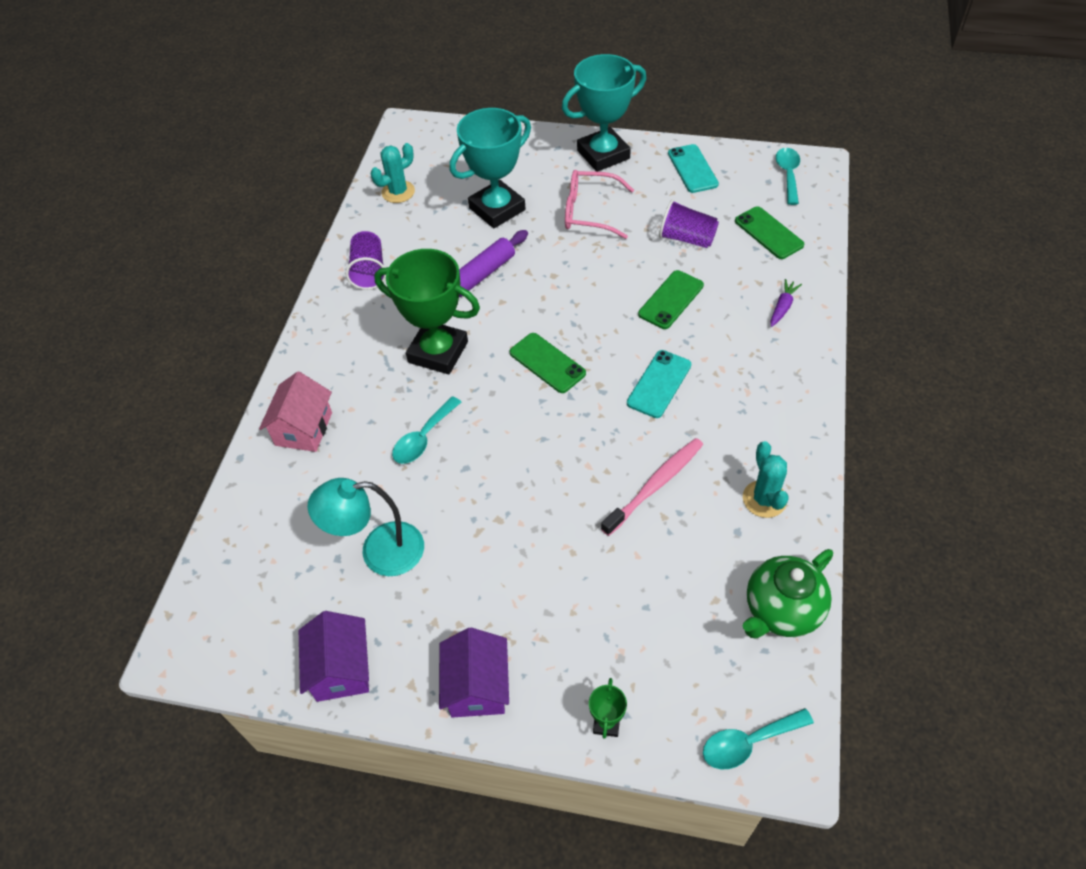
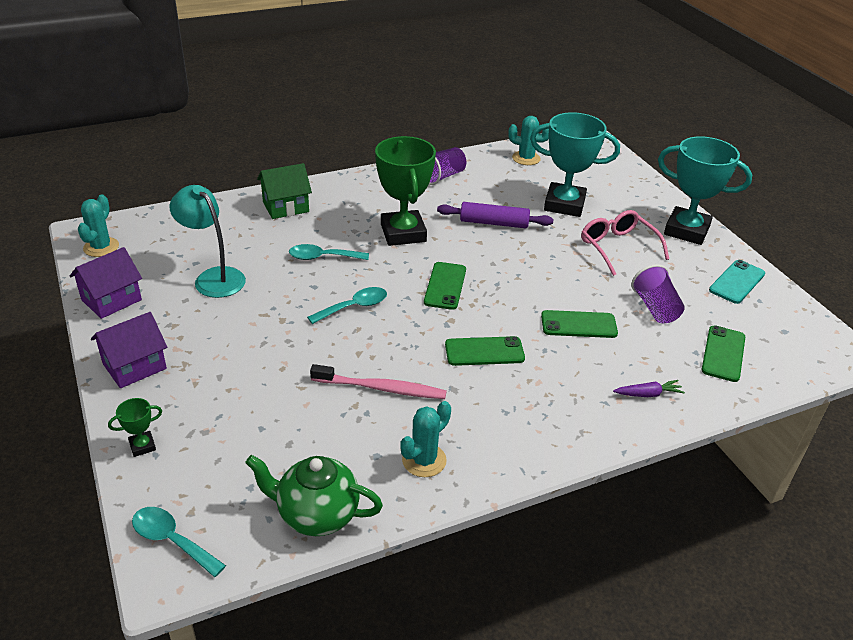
camera: 50 degrees right, 15 degrees down
(225, 644) = (101, 247): none -> turquoise cactus
(303, 429) = (285, 207): pink house -> green house
(659, 384) = (484, 351): turquoise phone -> green phone
(788, 174) = (809, 340): turquoise spoon -> turquoise spoon (354, 307)

